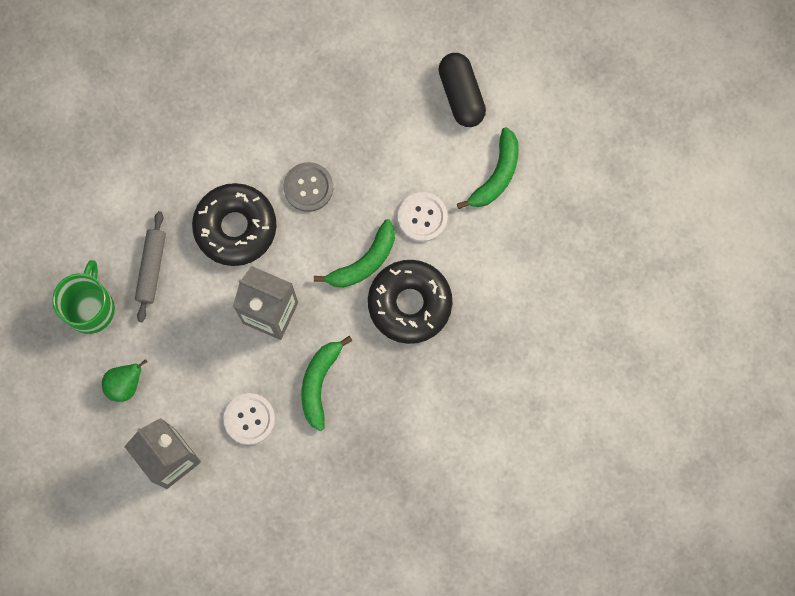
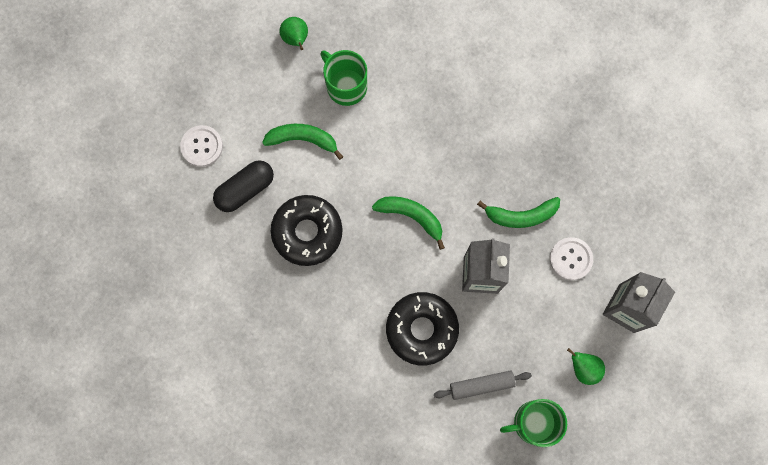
camera: 110 degrees left, 0 degrees up
(308, 187) = (366, 283): grey button -> none
(409, 304) = (432, 169): black donut -> black donut (307, 232)
(422, 217) = (358, 184): white button -> white button (202, 146)
(544, 243) = (345, 86): none -> green mug
(620, 207) = (296, 39): none -> green pear

